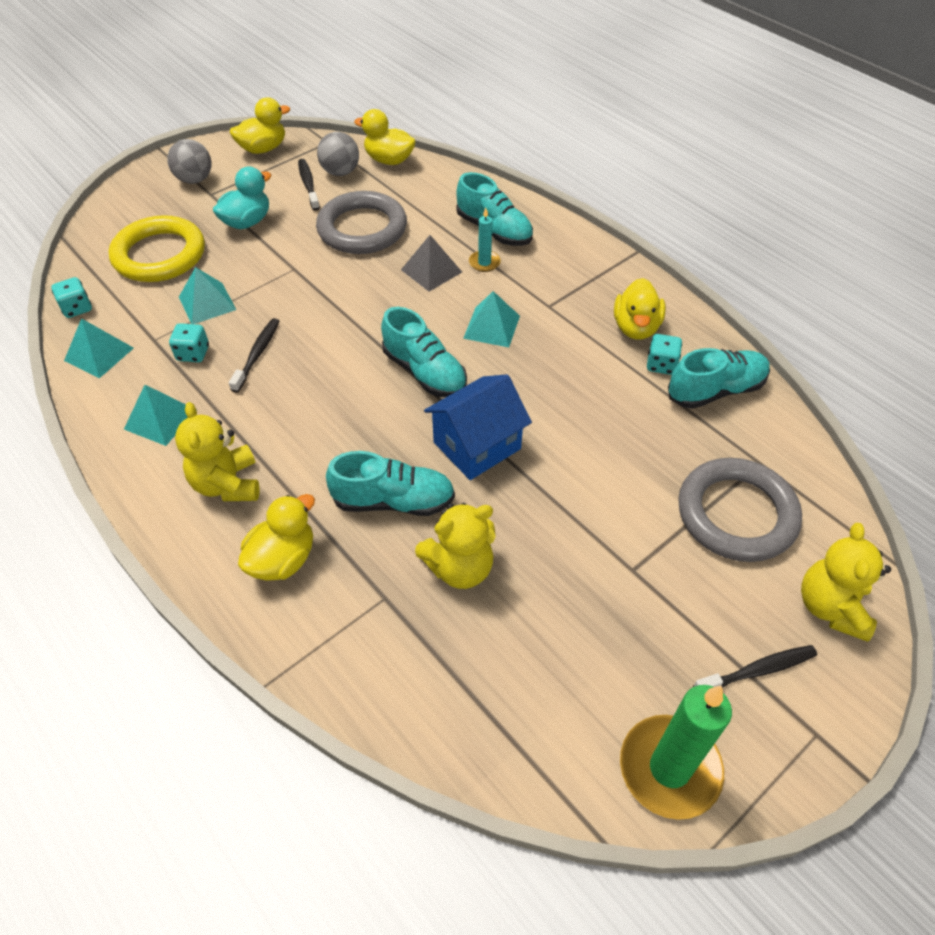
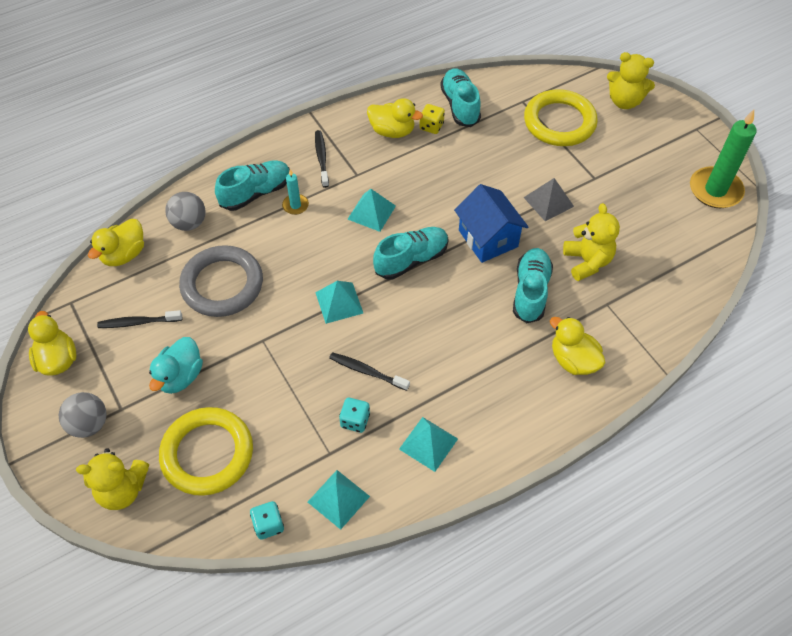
camera: 80 degrees left, 5 degrees up
(207, 303) = (291, 410): turquoise pyramid -> turquoise pyramid (339, 302)
(227, 484) = (503, 394): yellow teddy bear -> yellow teddy bear (122, 490)
(247, 222) = (180, 376): turquoise duck -> turquoise duck turned 120 degrees counterclockwise
(340, 172) = (128, 295): grey ball -> grey ball (189, 223)
(431, 271) = (295, 241): grey pyramid -> grey pyramid (548, 202)
(661, 365) = (431, 126): turquoise dice -> yellow dice
(736, 514) = (559, 122): grey ring -> yellow ring
(757, 670) = (661, 141): black toothbrush -> black toothbrush (321, 158)

